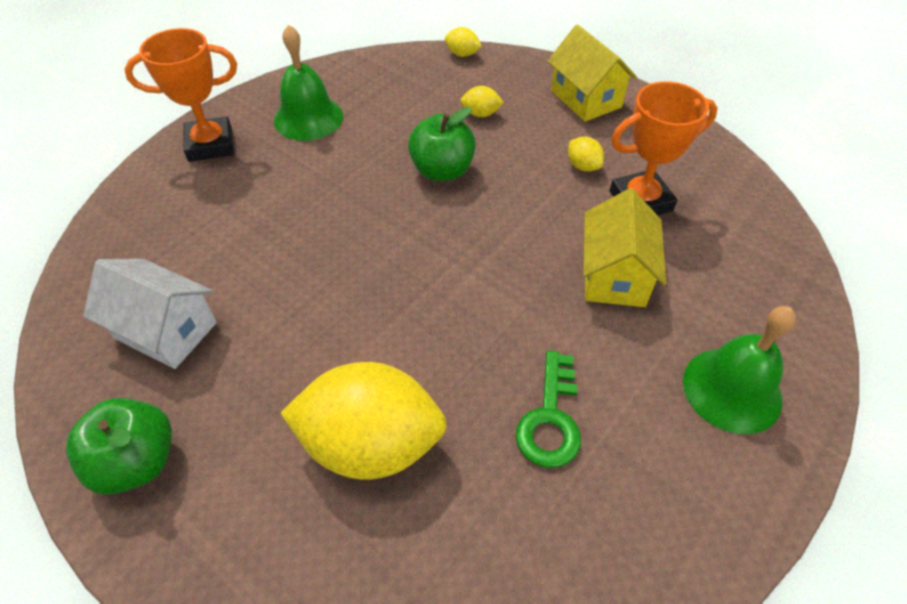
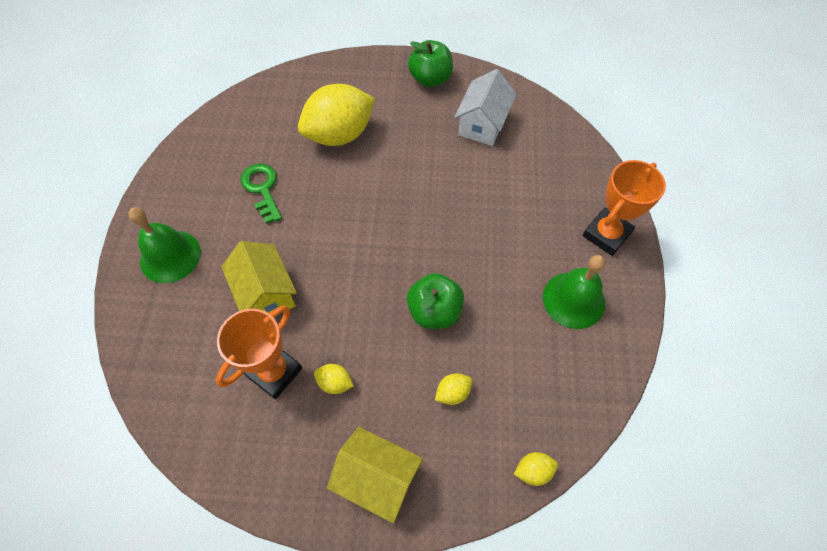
camera: 145 degrees right, 10 degrees up
(166, 330) = (482, 124): white house -> white house turned 60 degrees counterclockwise

